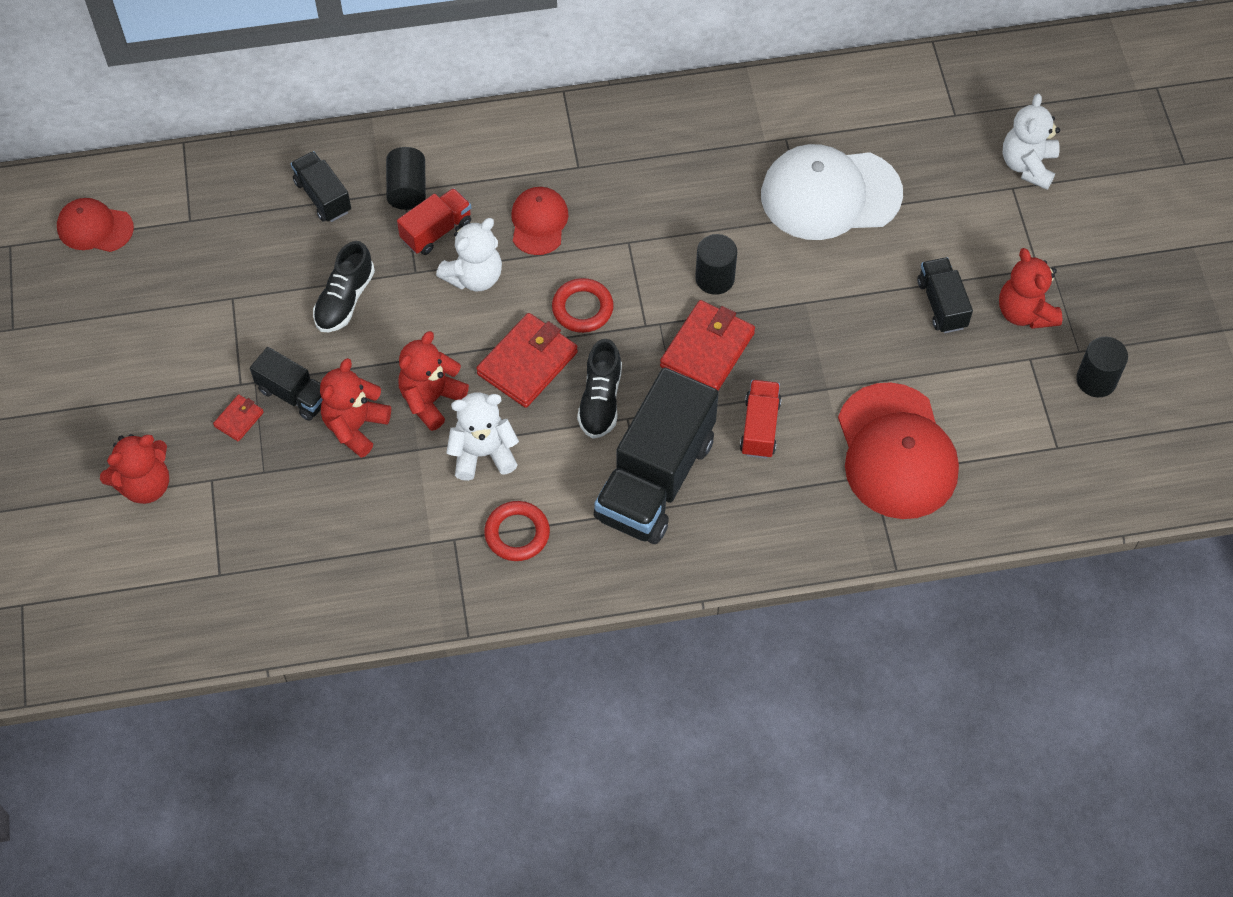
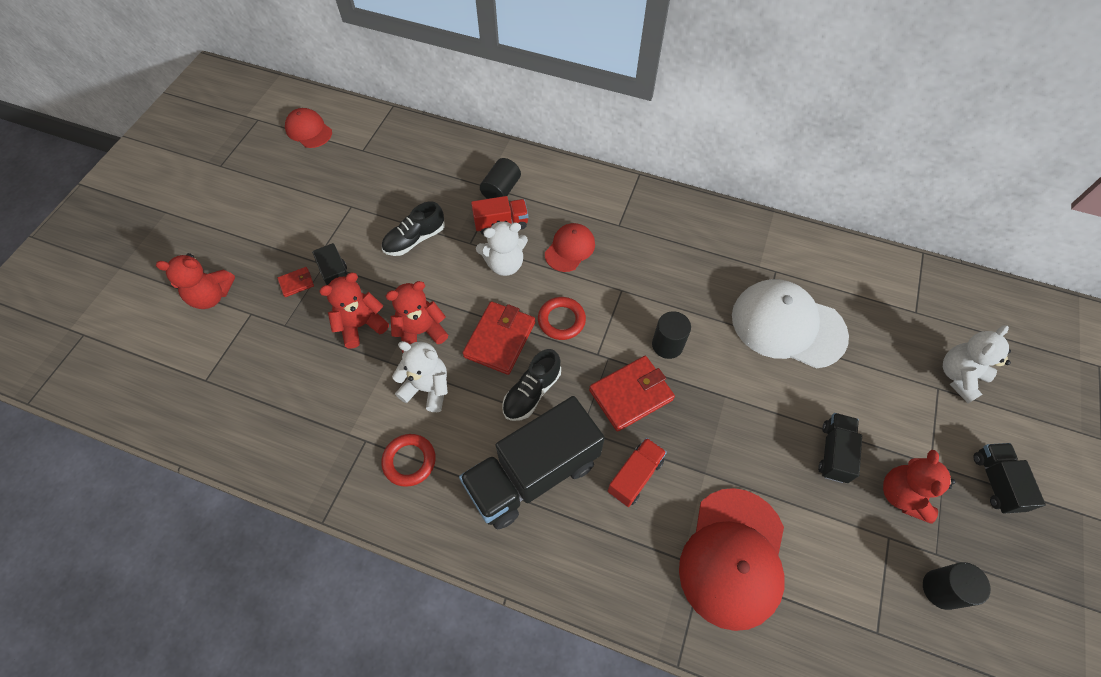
camera: 30 degrees right, 0 degrees up
(323, 196) = (448, 171): black truck -> black truck (996, 482)
(527, 363) = (500, 339): red wallet -> red wallet turned 45 degrees counterclockwise

